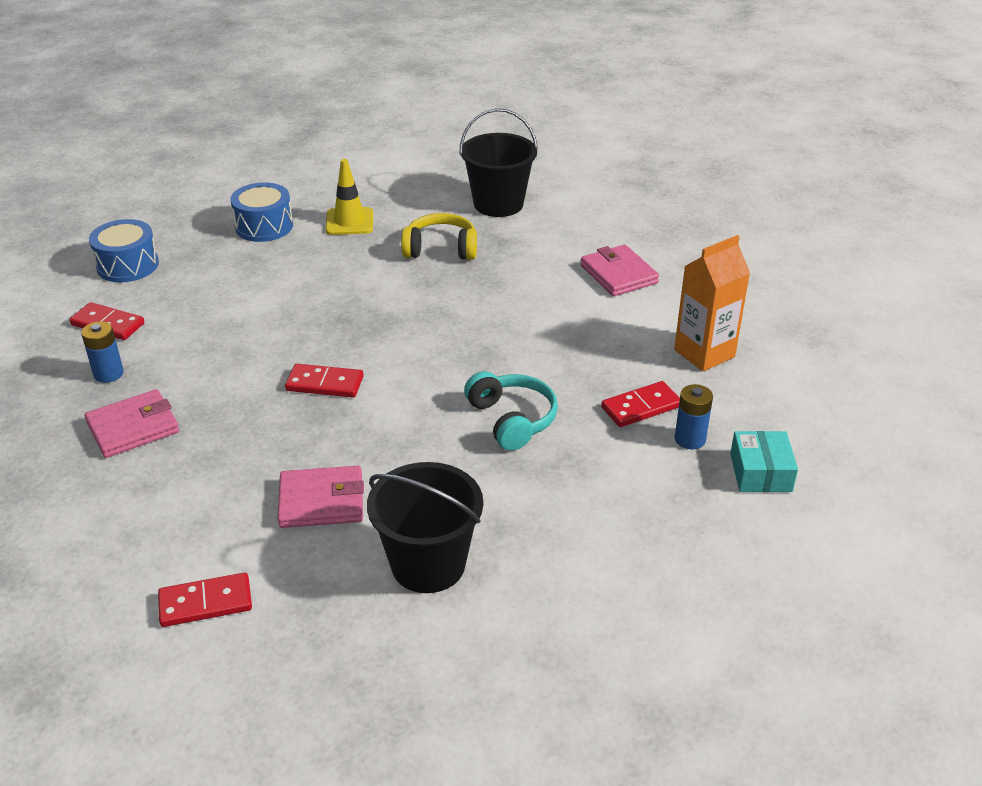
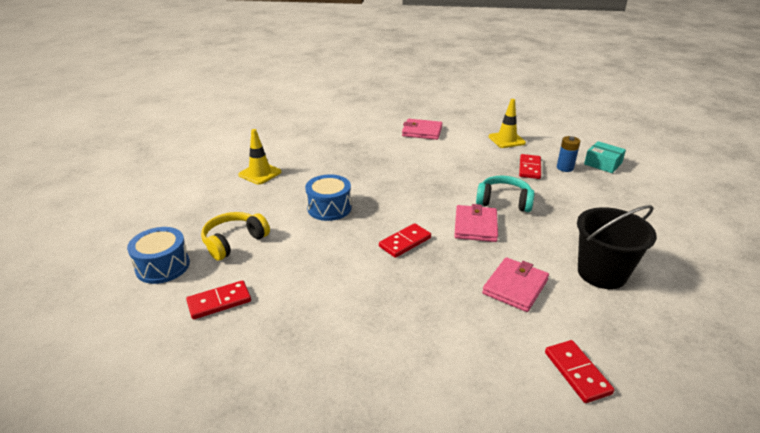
camera: 50 degrees left, 5 degrees down
(108, 374) = (279, 324): blue battery -> none
(133, 427) = (357, 335): pink wallet -> pink wallet (475, 226)
(205, 602) = (577, 373): red domino -> red domino turned 45 degrees counterclockwise
(264, 226) = (214, 200): blue drum -> blue drum (329, 208)
(441, 249) = (331, 160): yellow headphones -> yellow headphones (234, 241)
(498, 204) = (317, 132): black bucket -> none
(704, 353) = (506, 140): orange carton -> yellow traffic cone

